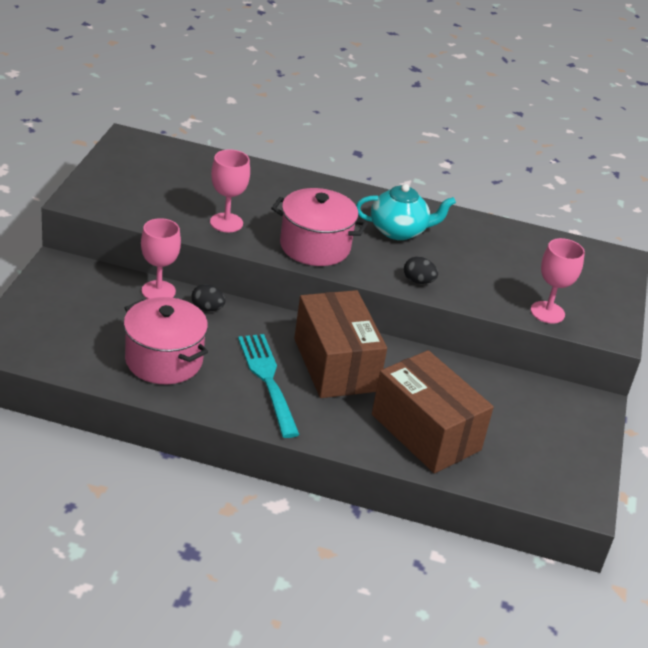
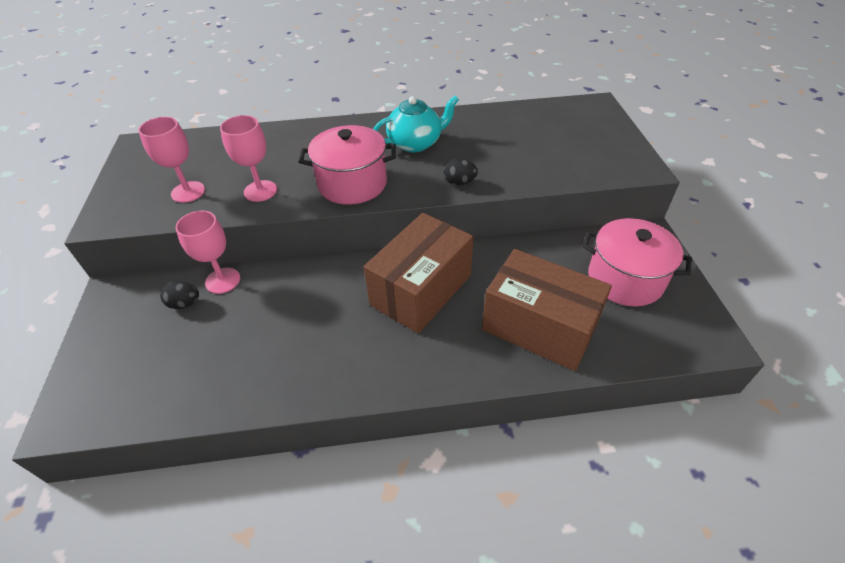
camera: 15 degrees left, 10 degrees up
(164, 360) = (256, 357): pink pot -> pink pot (625, 279)
(207, 308) = (277, 280): black egg -> black egg (185, 304)
(268, 380) = (368, 334): turquoise fork -> none
(335, 365) = (421, 290): brown box -> brown box turned 75 degrees clockwise
(547, 312) = (580, 170): pink goblet -> pink goblet (188, 192)

